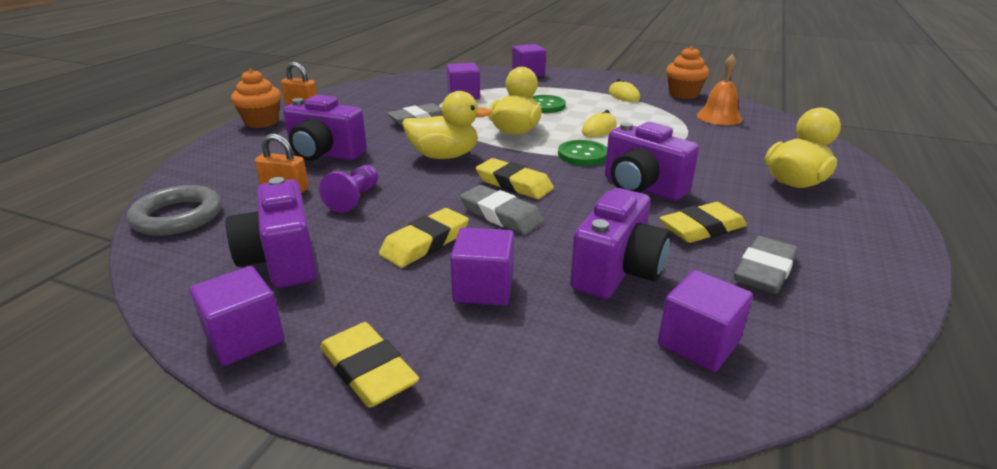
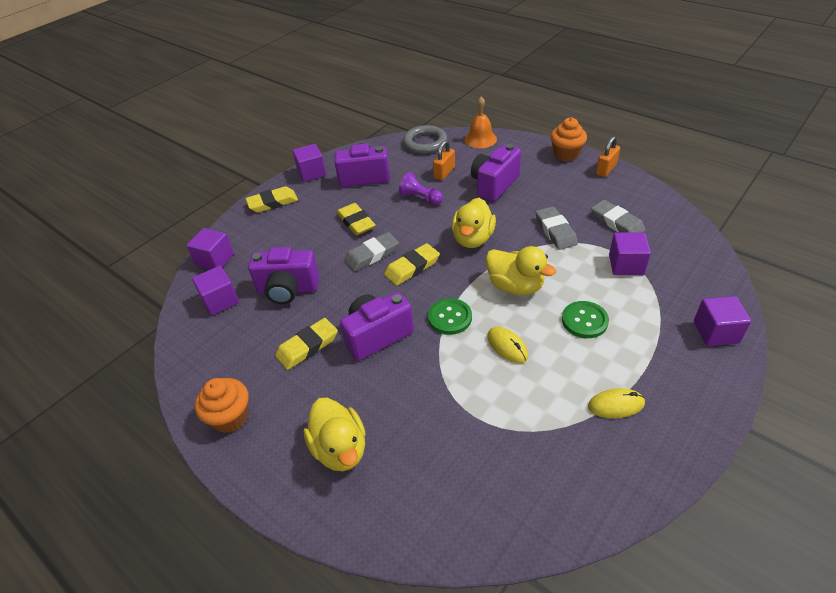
camera: 110 degrees right, 15 degrees up
(483, 288) = (304, 238): purple cube -> purple cube (215, 260)
(617, 271) = (288, 289): purple camera -> purple camera turned 45 degrees counterclockwise
(683, 94) = (617, 478): orange cupcake -> orange cupcake (230, 417)
(702, 228) = (307, 346): yellow eraser -> yellow eraser turned 60 degrees clockwise
(719, 117) = (520, 476): orange bell -> orange bell (480, 139)
(764, 270) = (250, 356): grey eraser -> grey eraser (617, 222)

